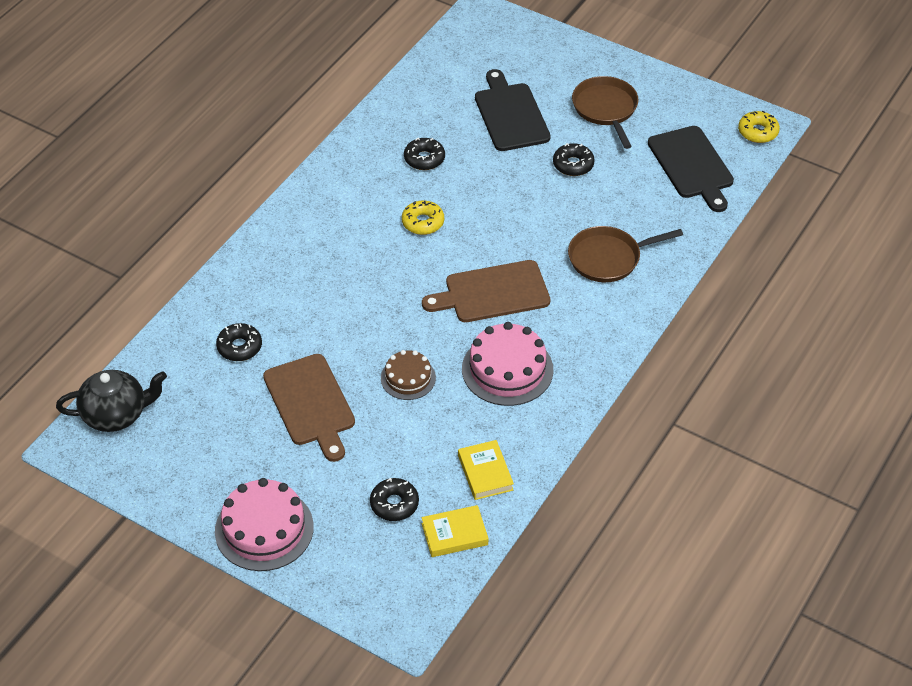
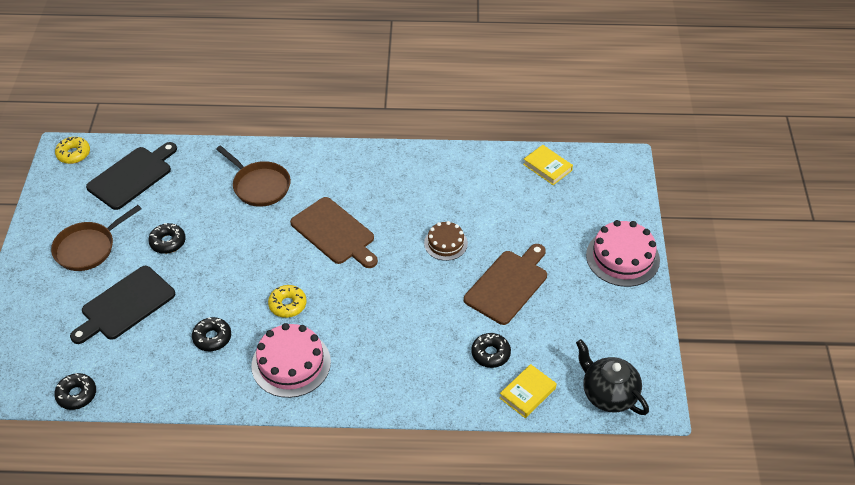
camera: 120 degrees left, 0 degrees up
(394, 504) = (550, 204): black donut -> black donut (77, 395)
(485, 473) = (491, 172): yellow book -> yellow book (527, 393)
(507, 369) = (400, 196): pink cake -> pink cake (291, 363)

